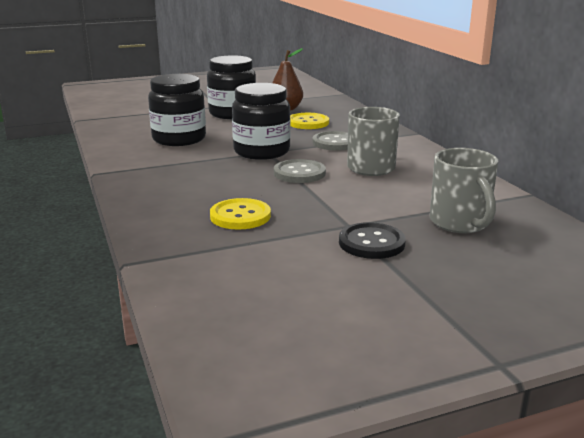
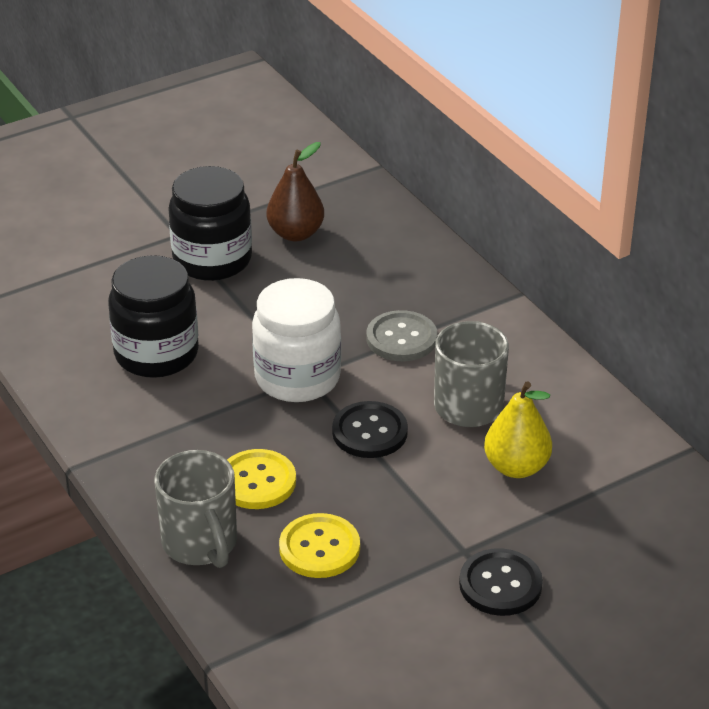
camera: 10 degrees left, 15 degrees up
(261, 151) = (297, 378): black jar -> white jar
(299, 173) = (369, 432): grey button -> black button
(308, 123) = (344, 278): yellow button -> yellow button (257, 481)
(398, 193) = (516, 467): none -> yellow pear
(460, 223) = (604, 529): grey mug -> grey mug (201, 544)

